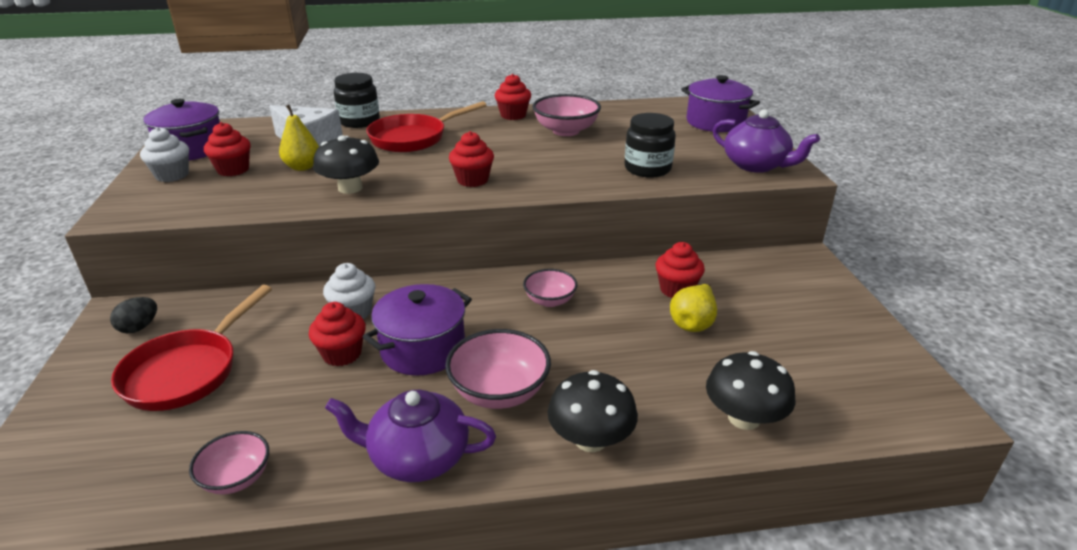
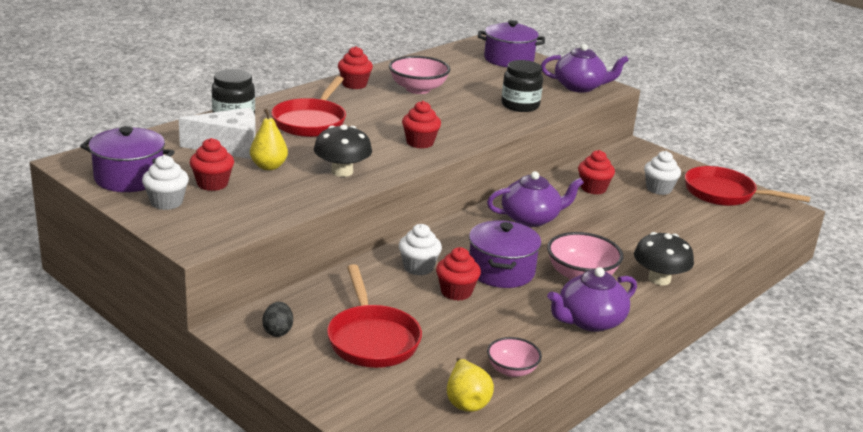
camera: 40 degrees left, 5 degrees down
(550, 300) = (531, 218): pink bowl -> purple teapot
(693, 323) = (627, 204): yellow pear -> yellow pear (466, 401)
(744, 418) = (712, 242): black mushroom -> none
(765, 317) = (659, 189): none -> white cupcake
(858, 355) = (725, 194): none -> red pan

